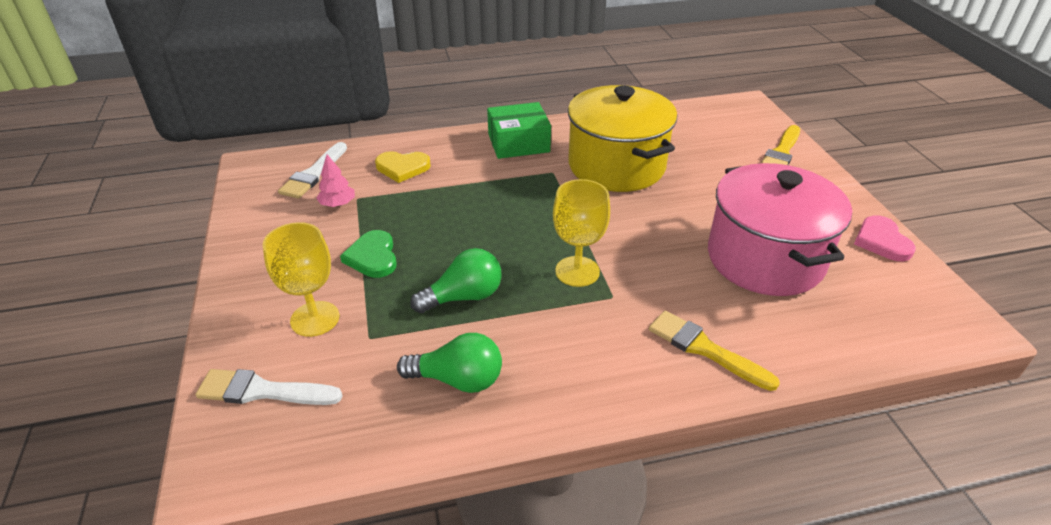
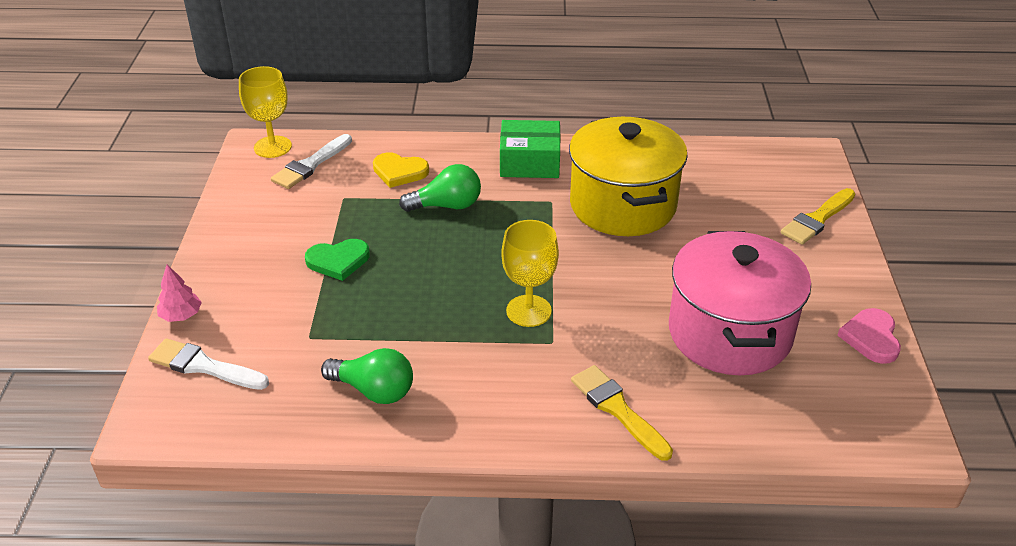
camera: 15 degrees right, 0 degrees up
(315, 319) = (267, 311): yellow goblet -> yellow goblet (272, 147)
(338, 204) = (323, 201): pink tree -> pink tree (181, 315)
(373, 257) = (338, 261): green heart -> green heart turned 105 degrees counterclockwise
(463, 297) = (408, 315): green light bulb -> green light bulb (447, 206)

